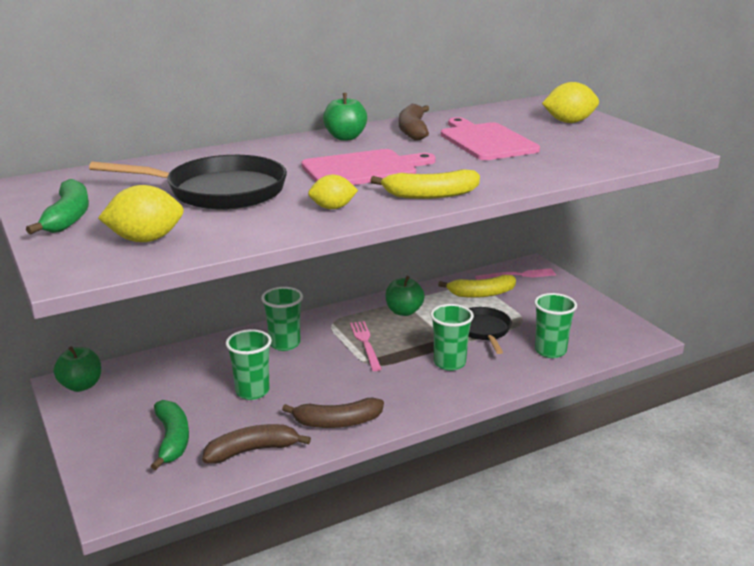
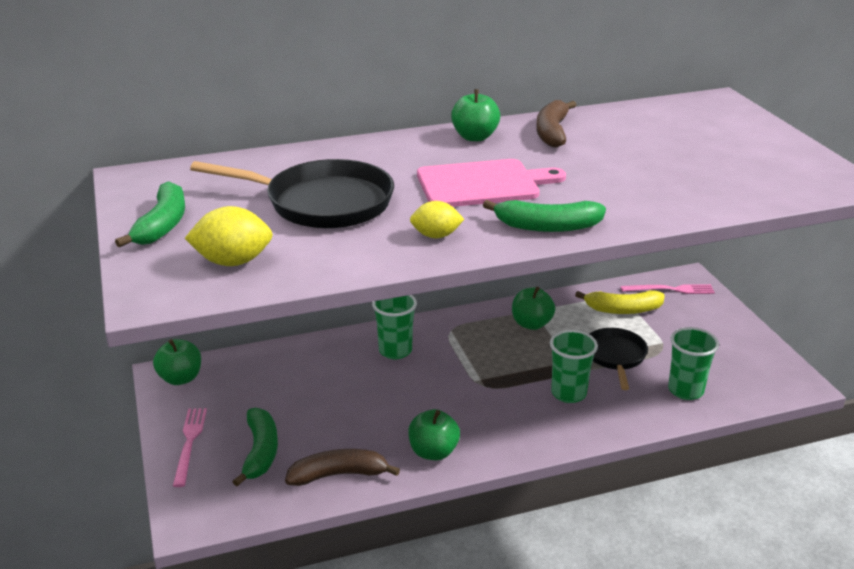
camera: 10 degrees right, 5 degrees up
(252, 391) = (351, 405): green cup -> none
(337, 422) = (433, 452): brown banana -> green apple
(365, 343) = (481, 359): pink fork -> pink fork (189, 443)
(430, 195) = (547, 226): yellow banana -> green banana
(486, 141) = (631, 153): pink cutting board -> none
(569, 122) = (736, 132): yellow lemon -> none

